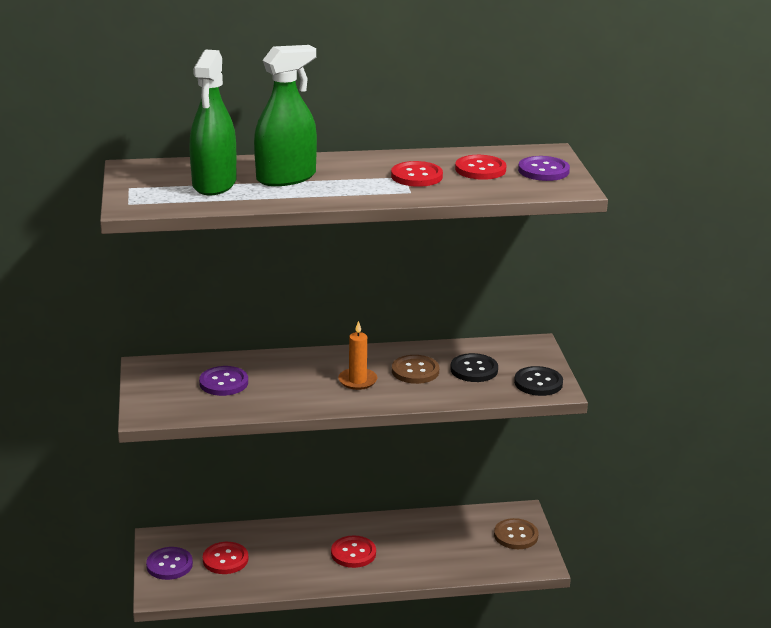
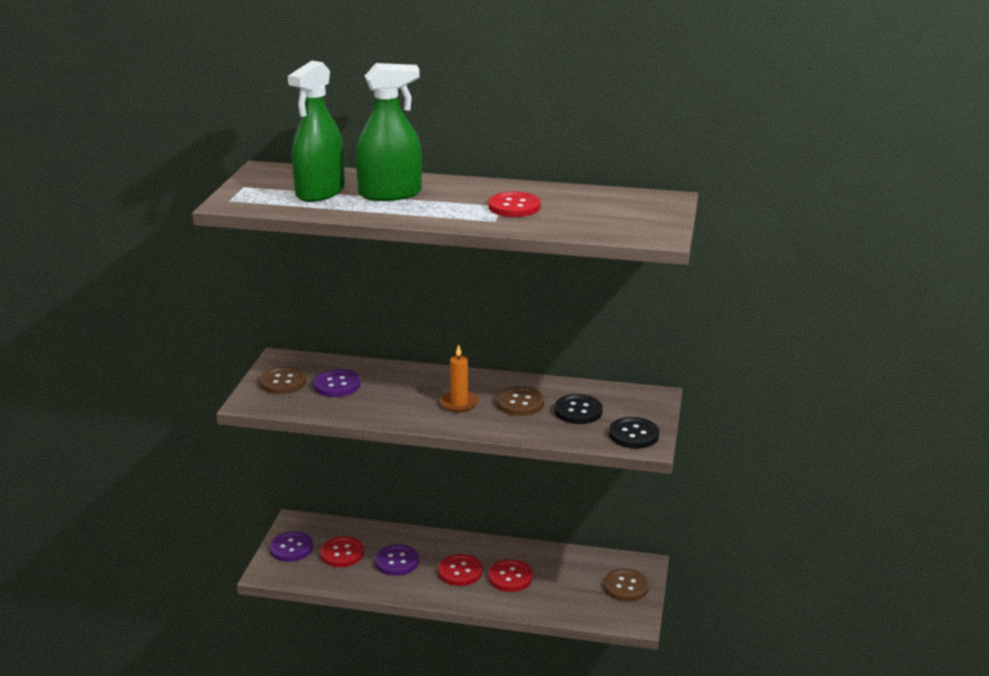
camera: 20 degrees right, 0 degrees up
(166, 389) = (283, 382): none -> brown button
(480, 169) = (583, 207): red button -> red button (510, 577)
(543, 171) = (646, 216): purple button -> purple button (397, 561)

